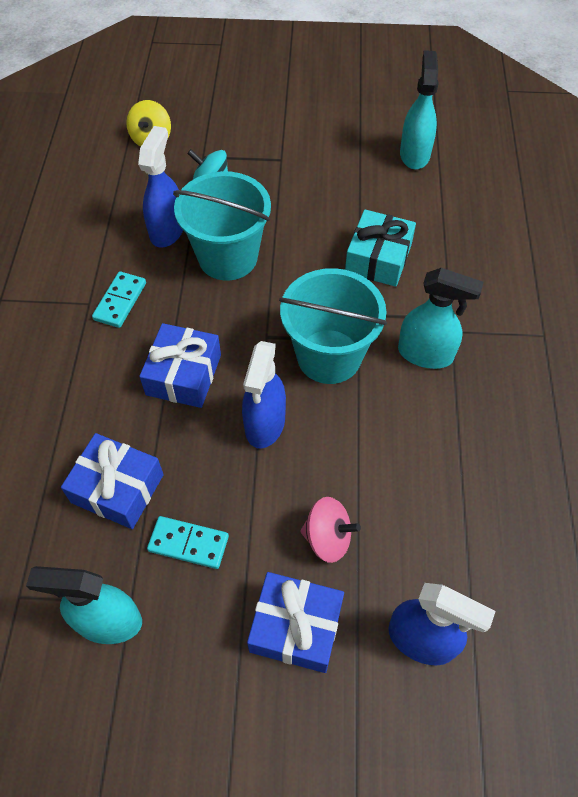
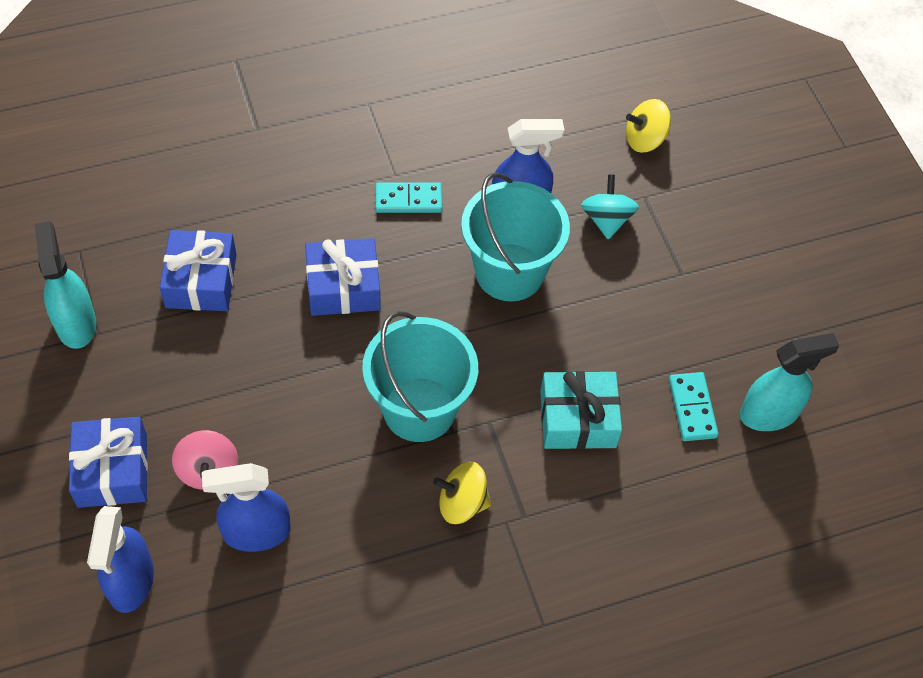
camera: 65 degrees right, 0 degrees up
(188, 544) = (165, 357): turquoise domino -> turquoise domino (692, 408)
(265, 424) = (313, 376): blue spray bottle -> blue spray bottle (256, 532)
(425, 354) = (462, 503): turquoise spray bottle -> yellow spinning top

